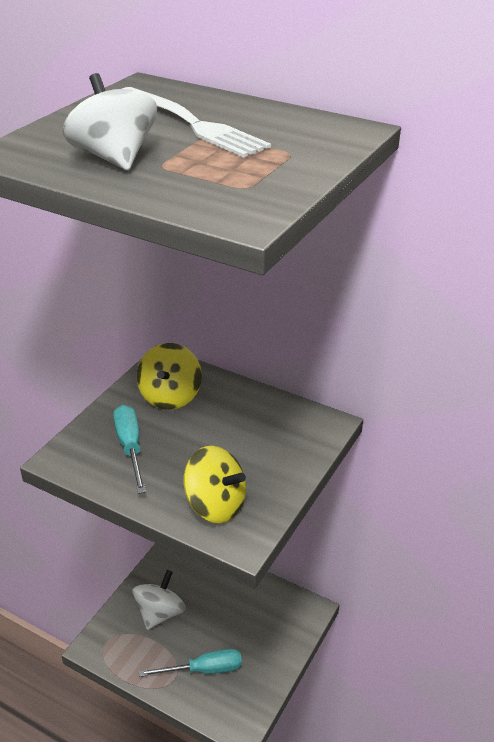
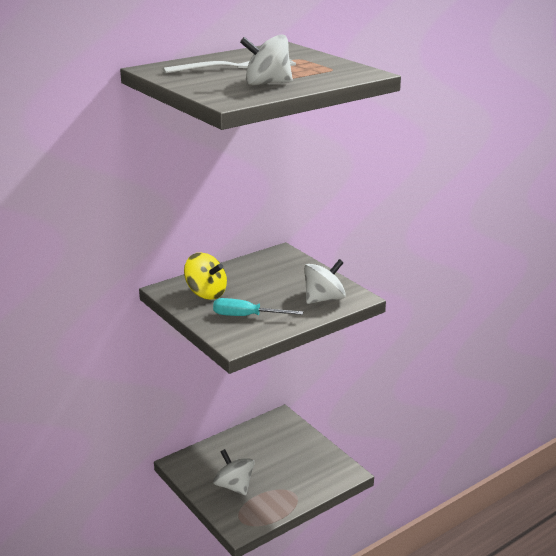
camera: 65 degrees left, 10 degrees down
(204, 670) = (297, 477): turquoise screwdriver -> none
(215, 505) = (324, 299): yellow spinning top -> white spinning top

